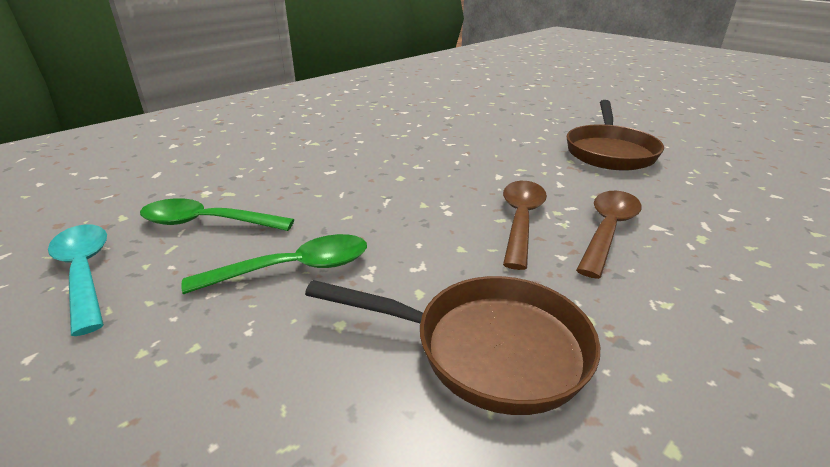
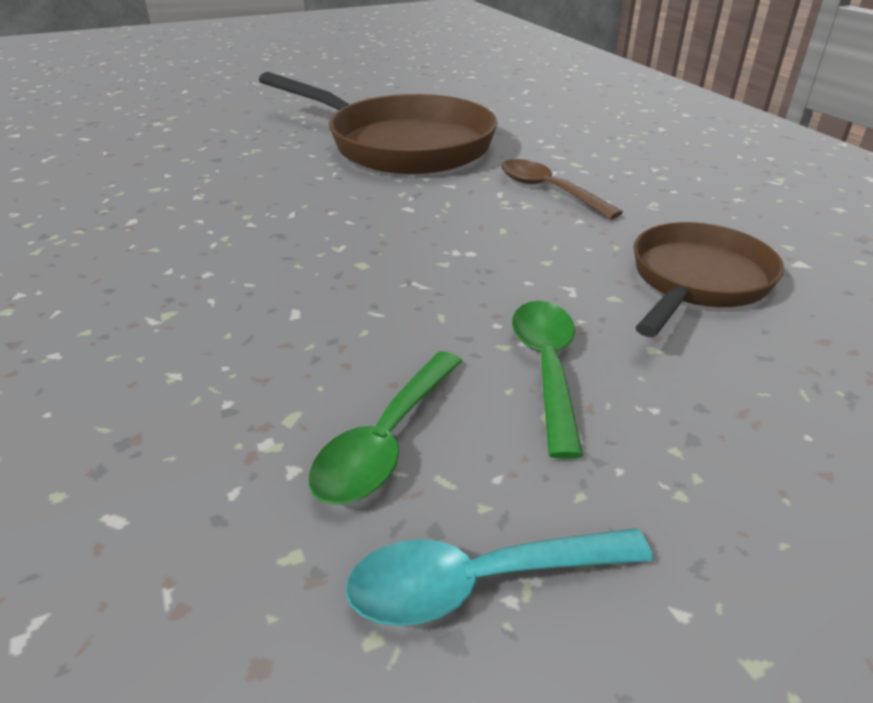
camera: 70 degrees left, 5 degrees up
(521, 220) = (511, 221): brown spoon -> none
(609, 151) = (401, 145): brown pan -> brown pan, size x1.66

